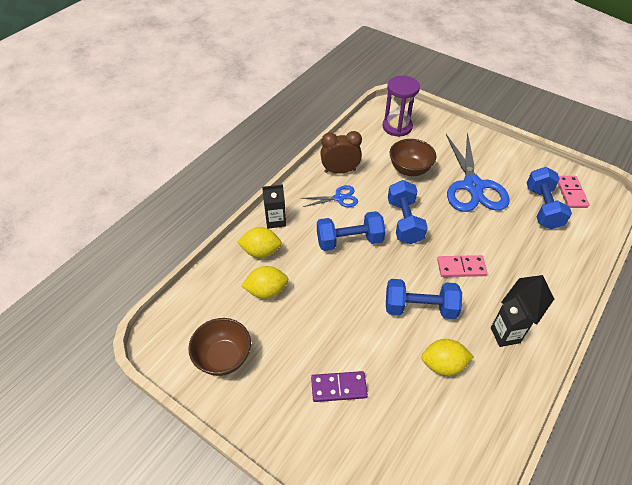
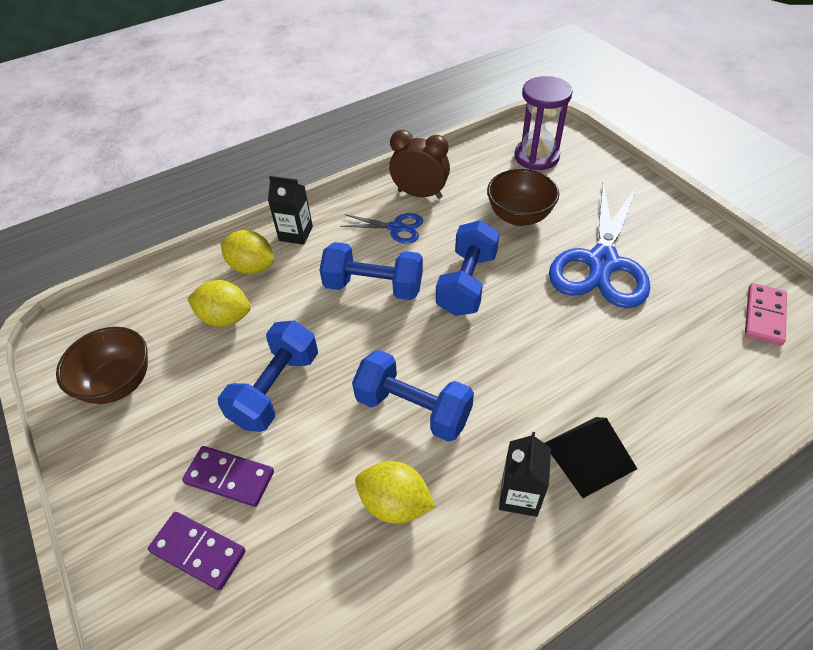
camera: 25 degrees right, 0 degrees up
(349, 436) = (198, 551): none -> purple domino
(461, 268) = (511, 372): pink domino -> none
(542, 208) = (700, 324): blue dumbbell -> blue dumbbell (275, 389)

